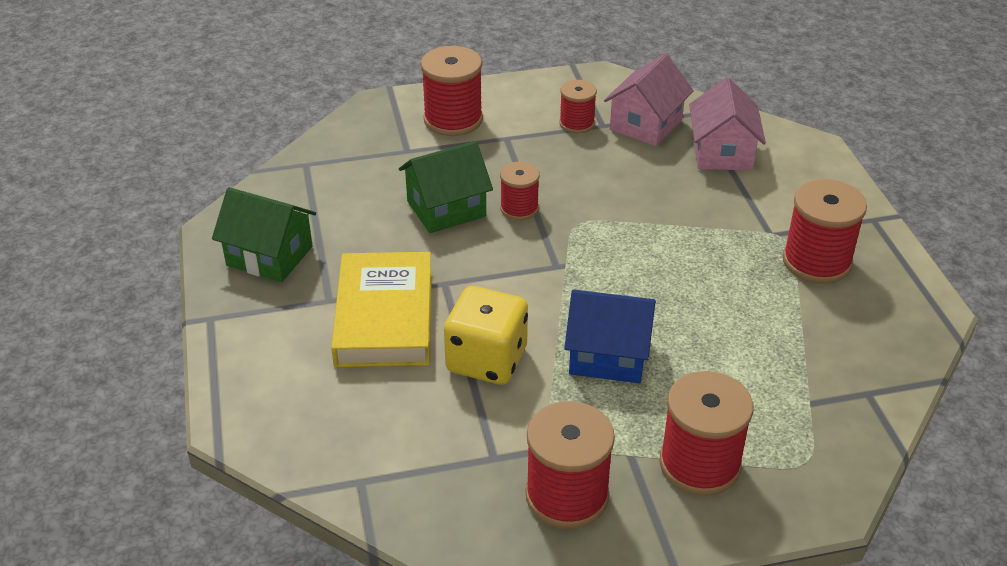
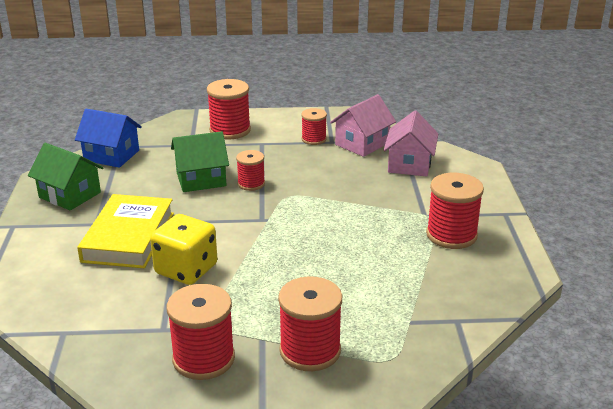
camera: 10 degrees right, 10 degrees down
(608, 356) = (273, 276): blue house -> blue house (111, 155)

